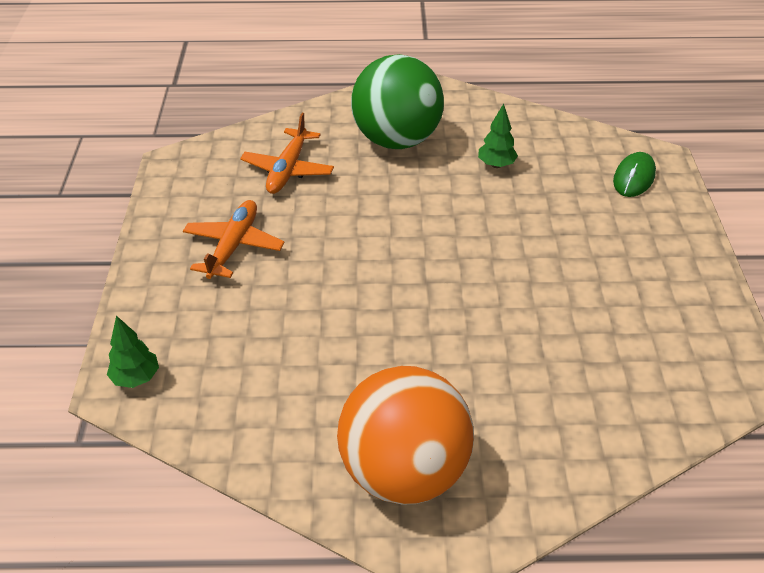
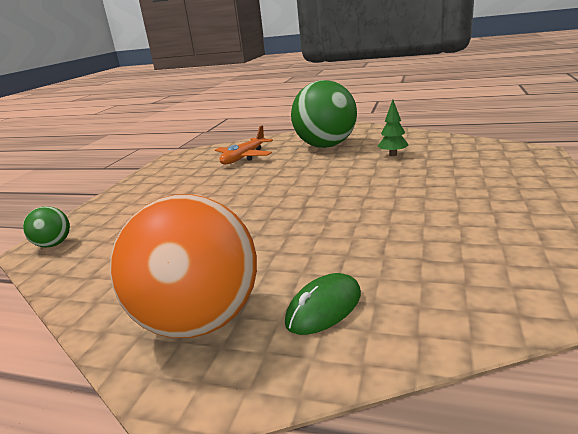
camera: 20 degrees right, 20 degrees down
(136, 378) = (53, 244): green tree -> green ball
(233, 246) = (180, 187): orange plane -> none
(634, 177) = (508, 160): green mouse -> green mouse (324, 308)

